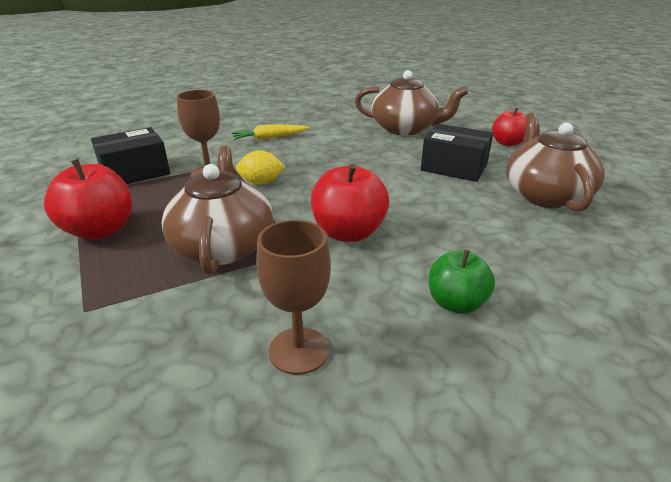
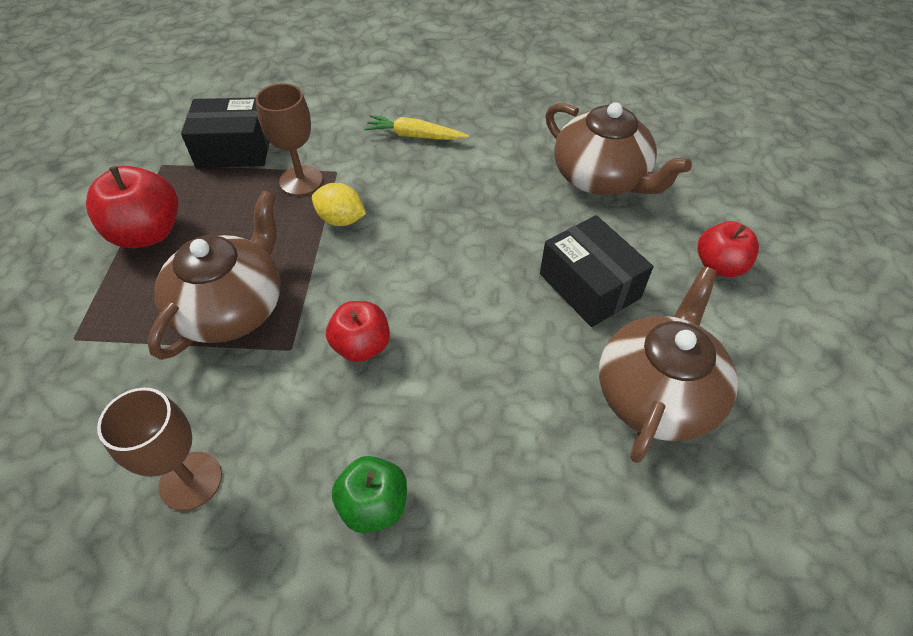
camera: 30 degrees right, 20 degrees up
(348, 232) = (361, 346): red apple -> red apple, size x0.67

